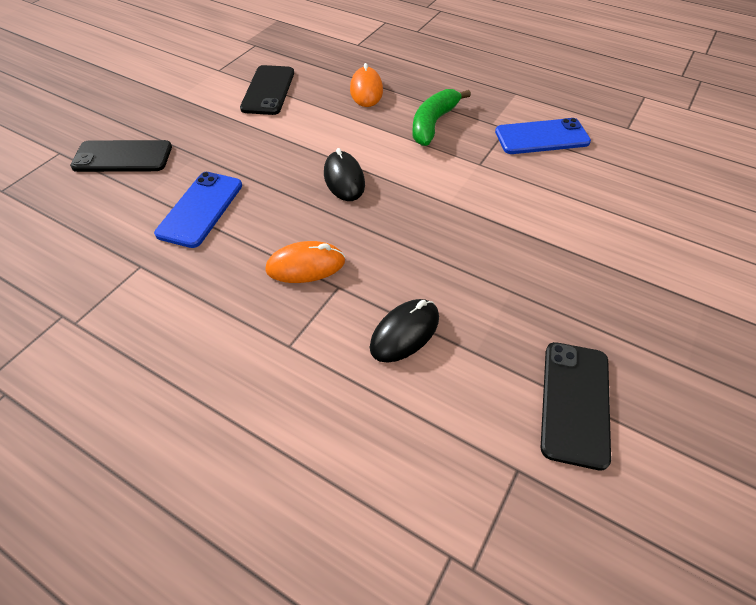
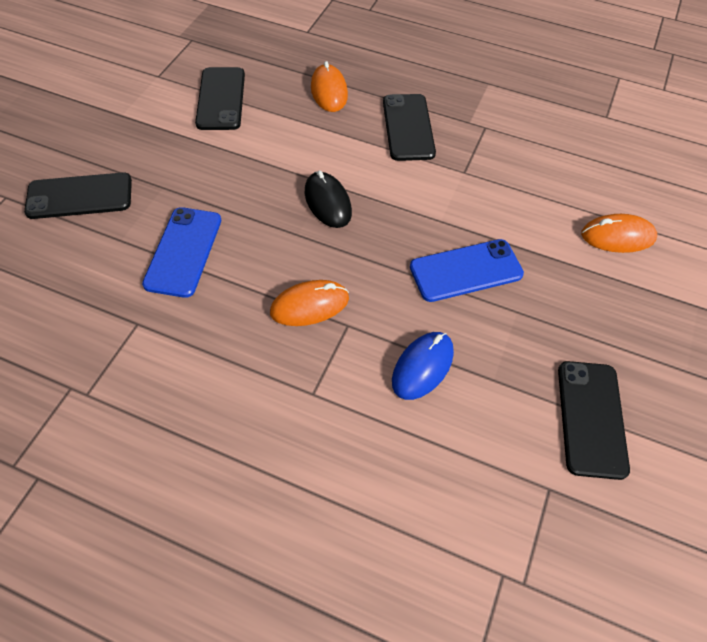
camera: 10 degrees left, 5 degrees up
(404, 332) = (422, 367): black mouse -> blue mouse
(433, 124) = (408, 127): green banana -> black phone
(542, 137) = (522, 135): blue phone -> blue phone (466, 271)
(626, 232) = (617, 236): none -> orange mouse

